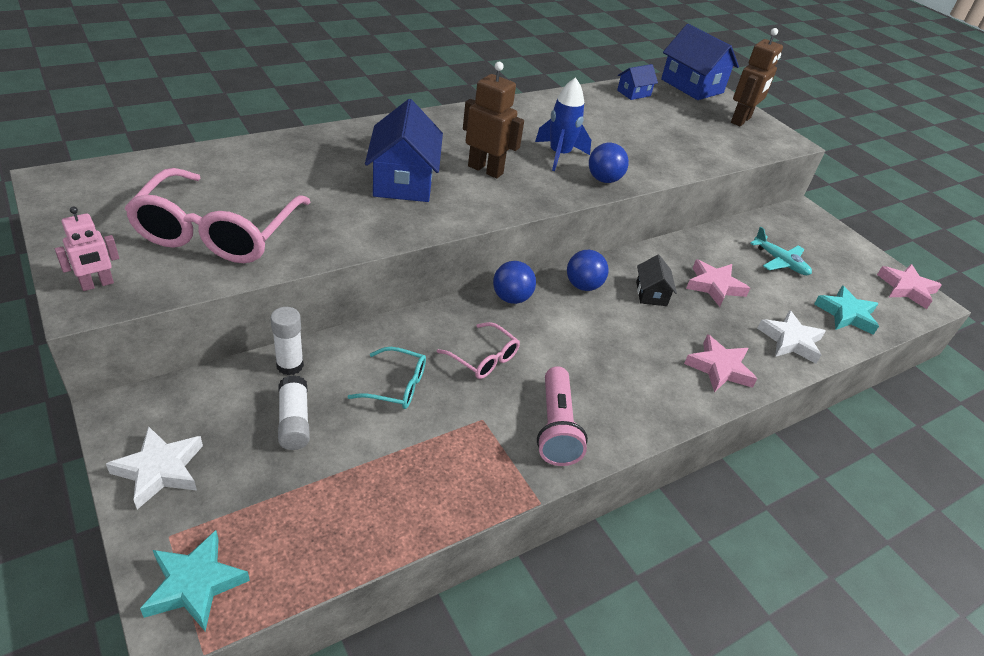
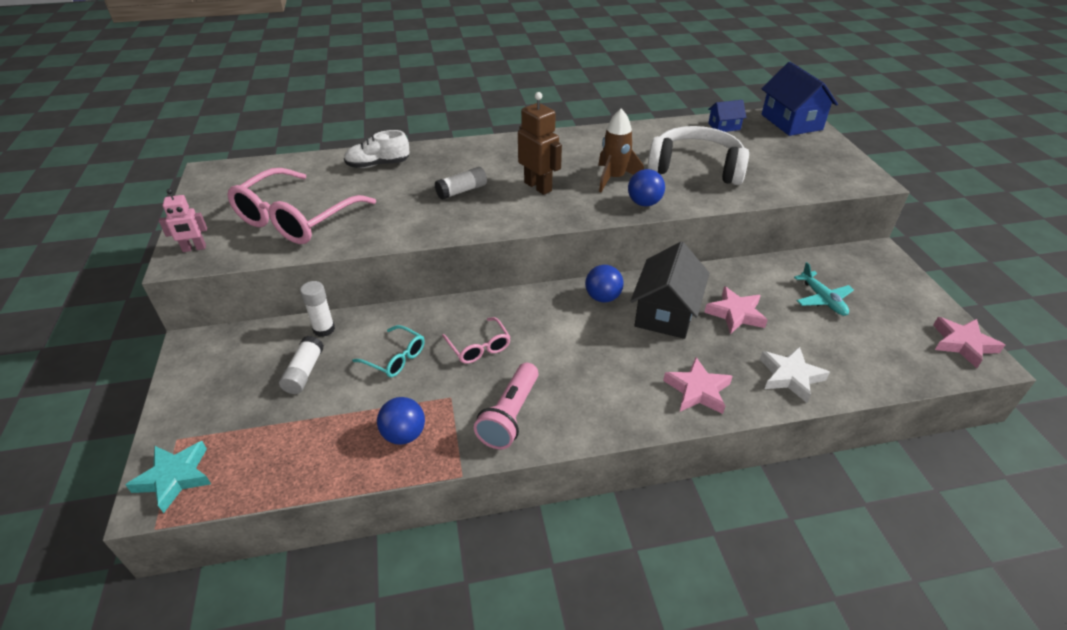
camera: 25 degrees right, 0 degrees up
(160, 470) = (195, 391): white star -> none
(283, 156) = (378, 165): none -> white shoe
(404, 181) = (462, 191): blue house -> white glue stick
(511, 298) = (531, 300): blue ball -> blue ball (404, 435)
(559, 155) = (614, 178): blue rocket -> brown rocket
(632, 138) = (696, 168): none -> white headphones
(651, 294) = (665, 313): black house -> black house, size x1.92
(741, 120) = (826, 157): brown robot -> none
(846, 314) = (871, 360): turquoise star -> none

